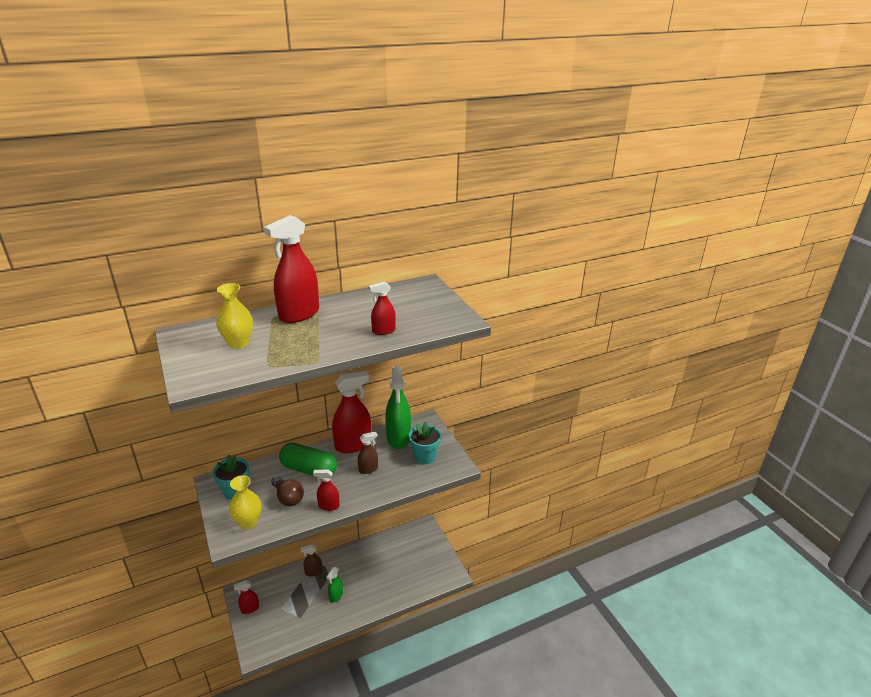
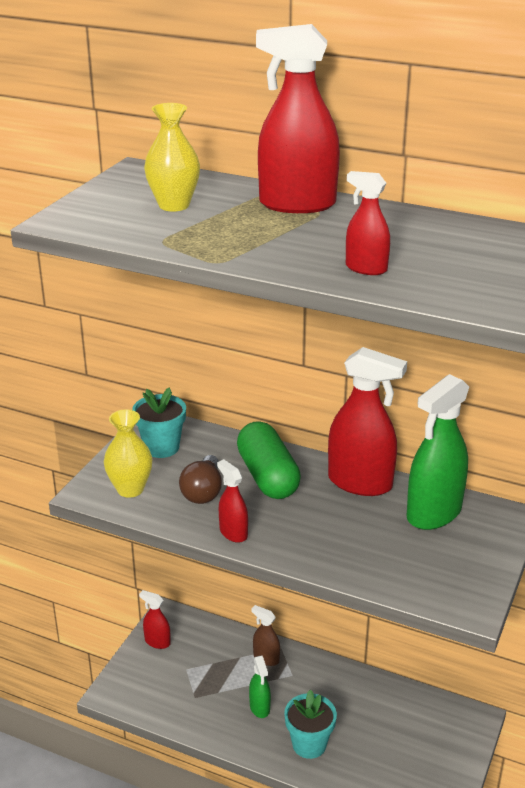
camera: 50 degrees right, 0 degrees up
(336, 596) = (259, 707): green spray bottle -> green spray bottle turned 90 degrees counterclockwise
(368, 469) = (339, 524): brown spray bottle -> none
(424, 457) = (437, 561): turquoise flower pot -> turquoise flower pot (309, 744)

